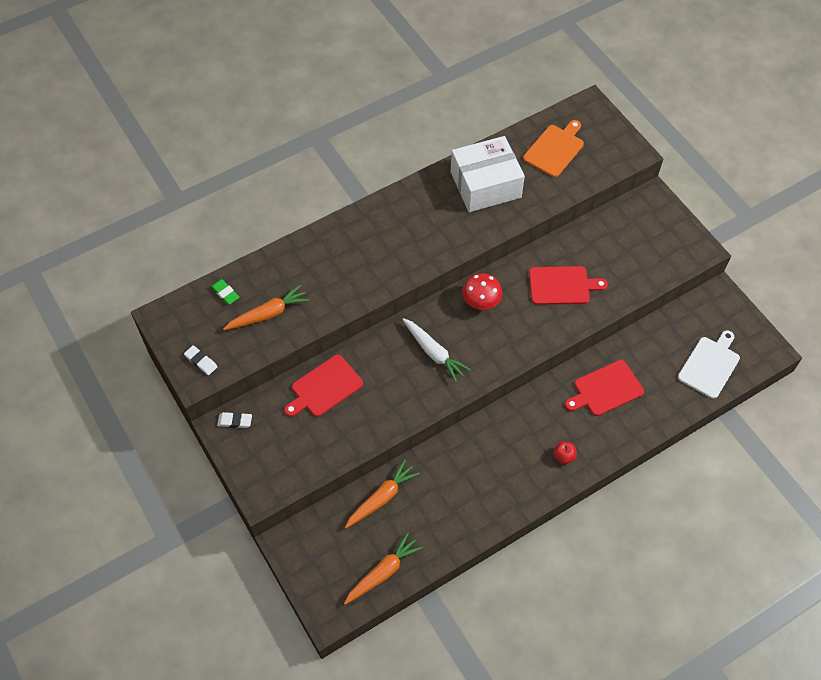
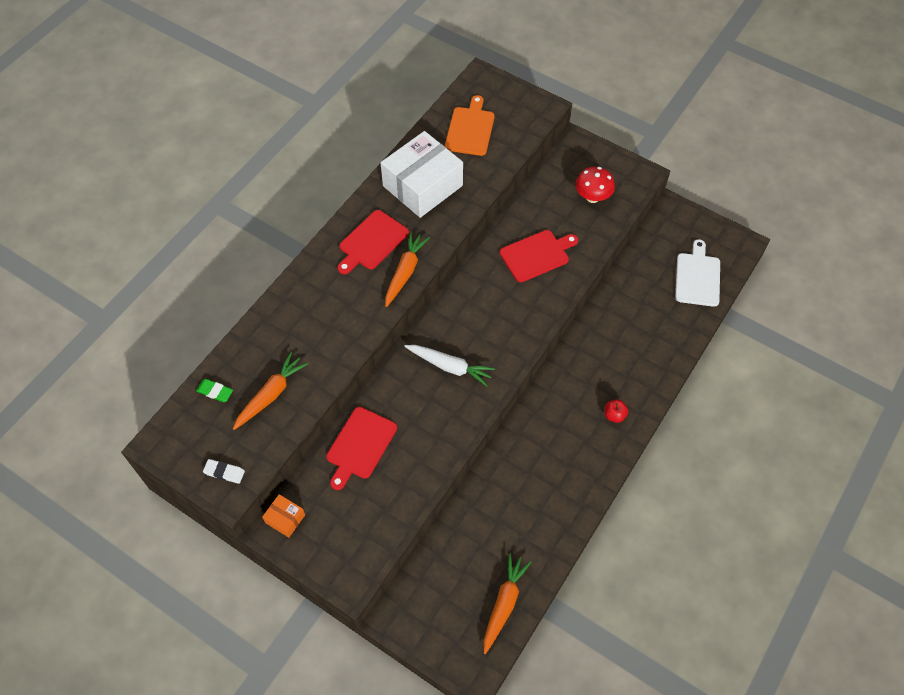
camera: 25 degrees left, 0 degrees up
(235, 421) = (285, 519): white eraser -> orange box
(382, 497) = (465, 530): orange carrot -> orange carrot (405, 272)
(481, 302) = (470, 300): red mushroom -> red mushroom (592, 197)
(605, 389) = (619, 336): red cutting board -> red cutting board (372, 242)

